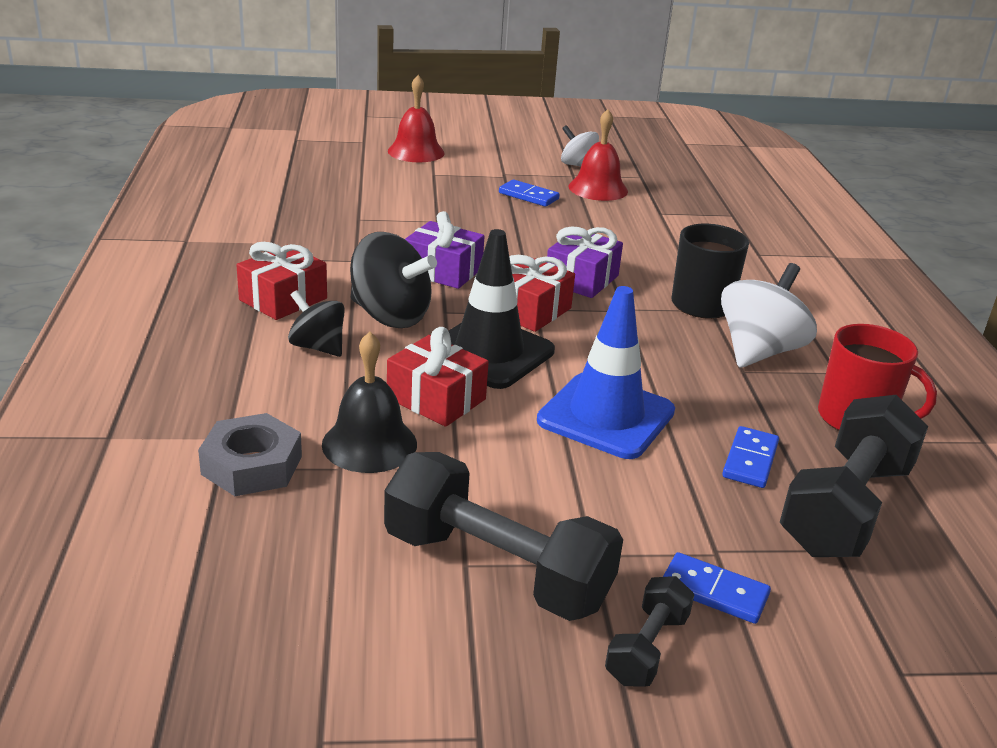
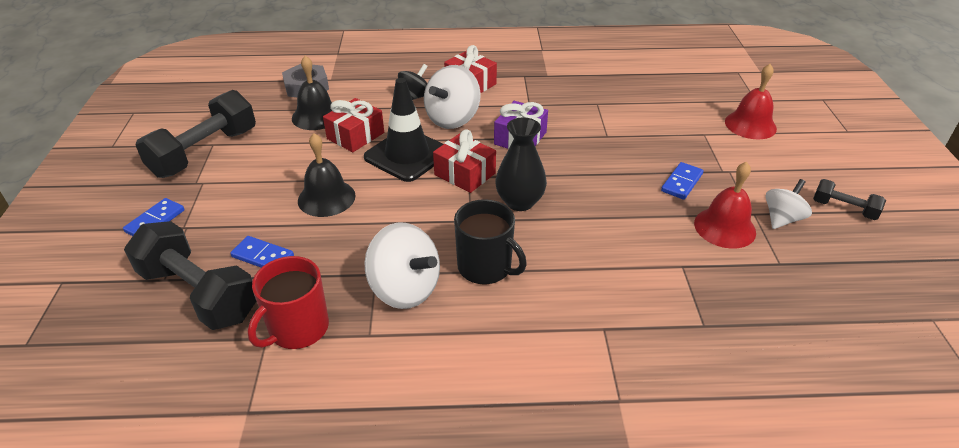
camera: 95 degrees right, 10 degrees up
(390, 316) = (452, 119): black spinning top -> white spinning top
(581, 279) = (519, 202): purple gift -> black vase
(606, 416) = (326, 198): blue traffic cone -> black bell
(647, 648) = (130, 193): black dumbbell -> black dumbbell (844, 209)

